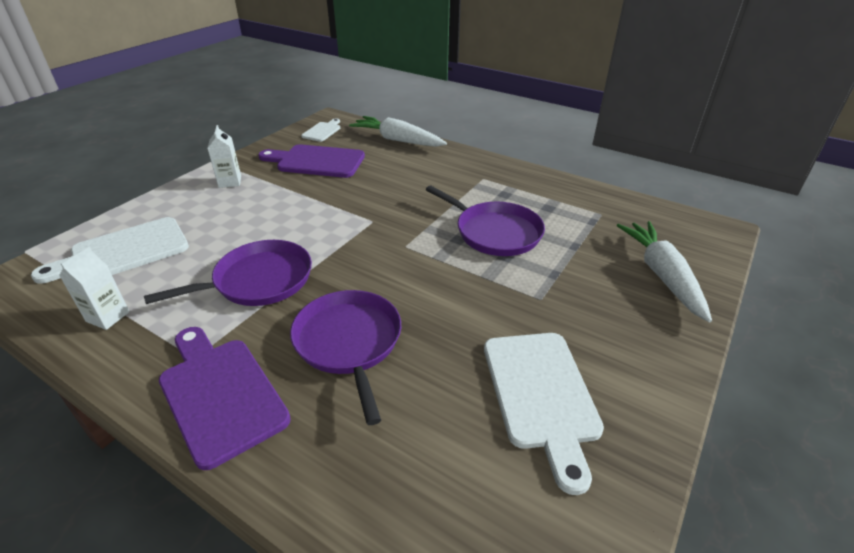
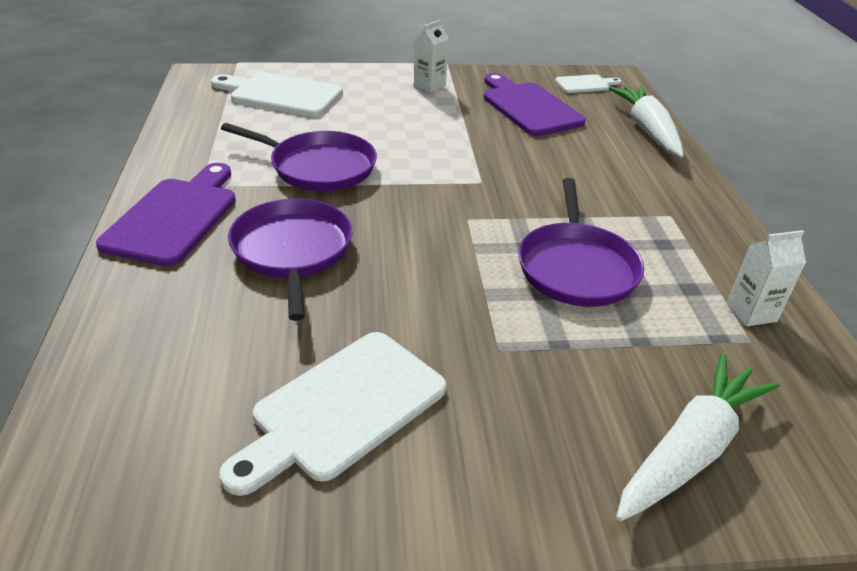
camera: 50 degrees right, 0 degrees up
(108, 317) = (207, 129): white carton -> white carton (751, 312)
(349, 343) = (292, 251): purple pan -> purple pan turned 45 degrees counterclockwise

